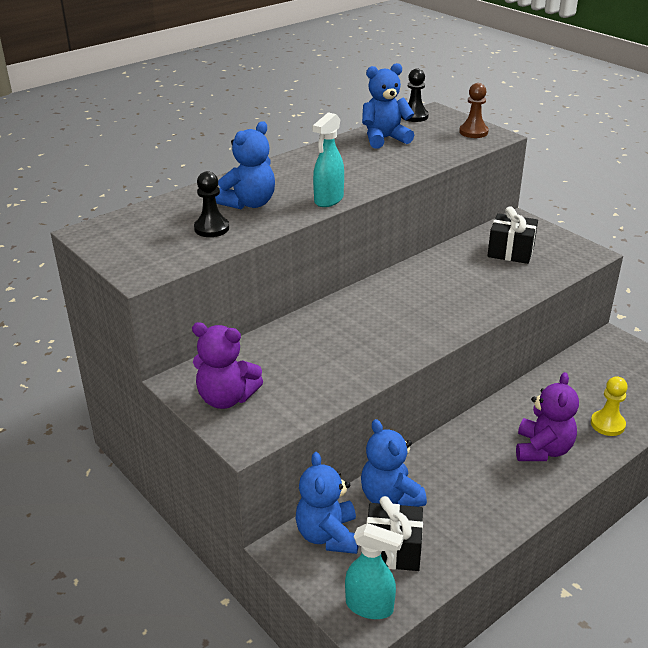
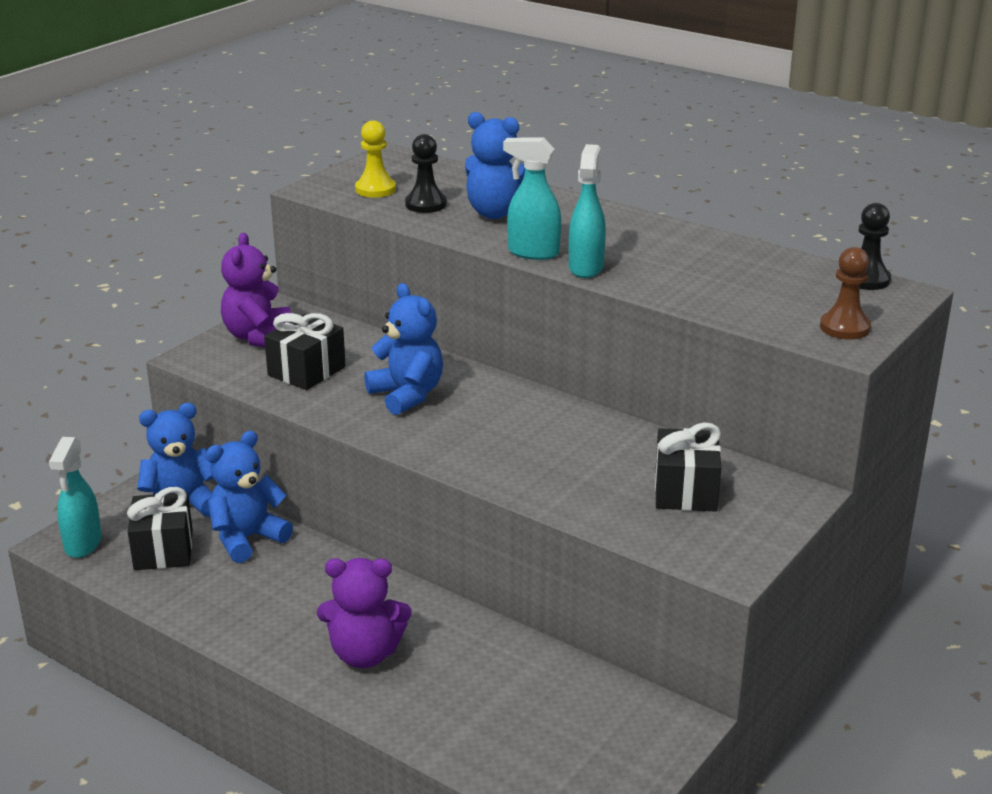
camera: 75 degrees right, 5 degrees down
(301, 377) = (306, 371): none -> black gift
(361, 186) = (586, 267): none -> turquoise spray bottle
(384, 139) = (757, 267): blue teddy bear -> blue teddy bear (407, 395)
(607, 424) = (441, 717): yellow pawn -> yellow pawn (375, 189)

